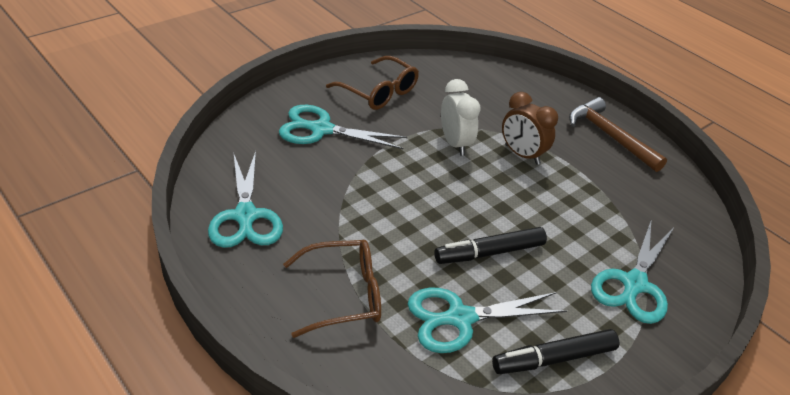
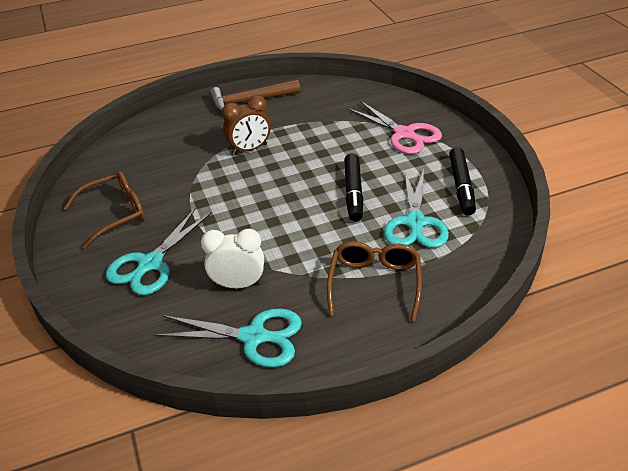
camera: 65 degrees left, 0 degrees up
(455, 143) = (217, 182): white clock -> white clock (238, 284)
(634, 285) = (405, 134): turquoise scissors -> pink scissors

